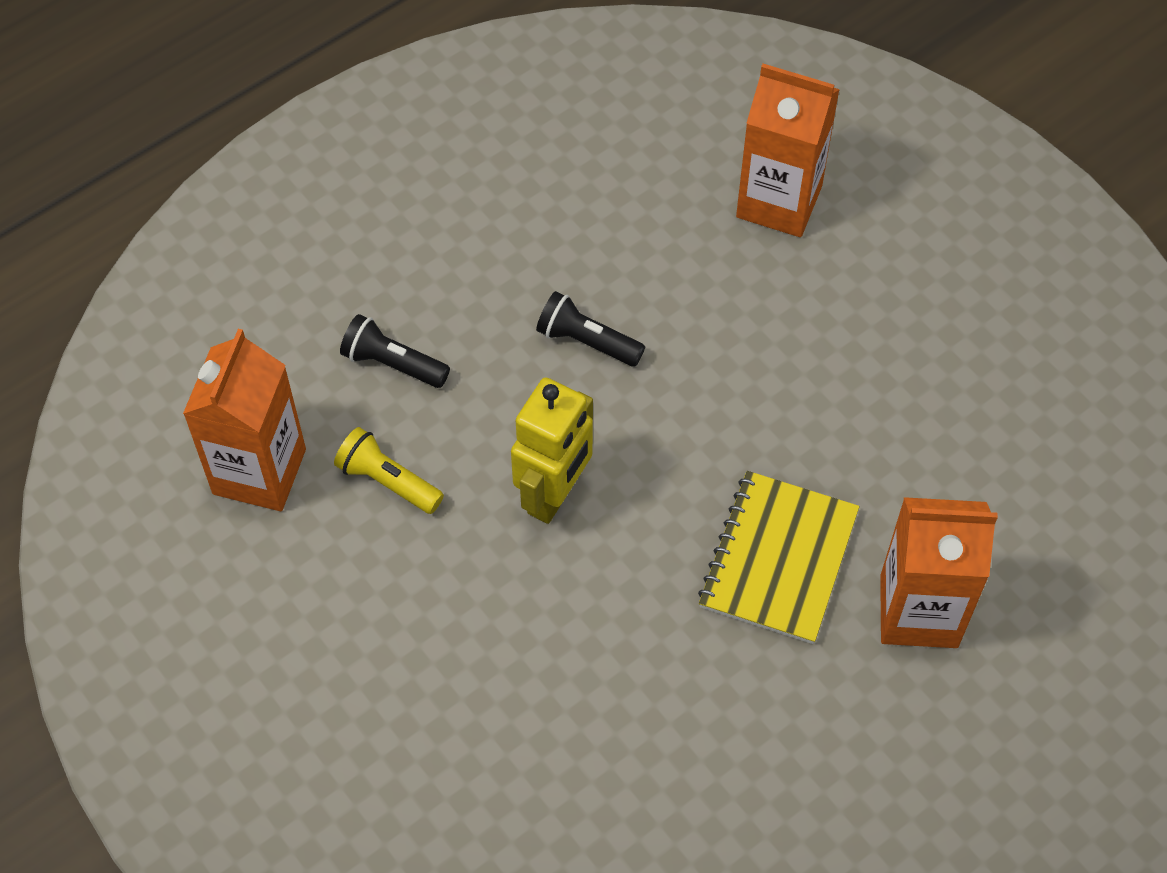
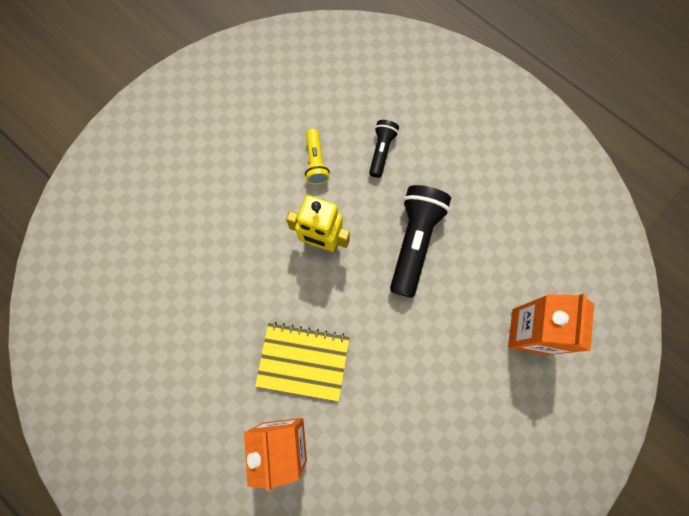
camera: 80 degrees right, 15 degrees up
(259, 471) = (311, 105): orange carton -> none
(388, 481) = (316, 162): yellow flashlight -> yellow flashlight turned 150 degrees clockwise
(586, 341) = (414, 242): black flashlight -> black flashlight, size x1.84

